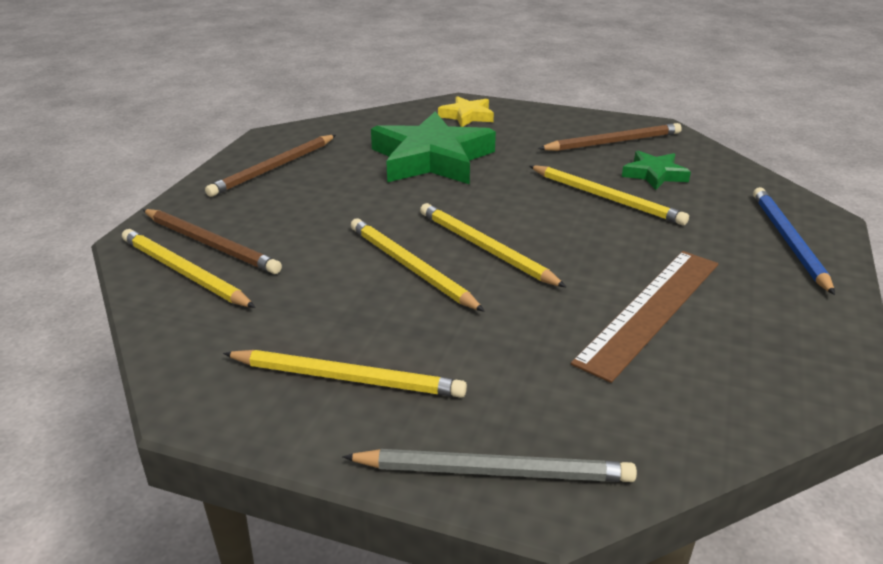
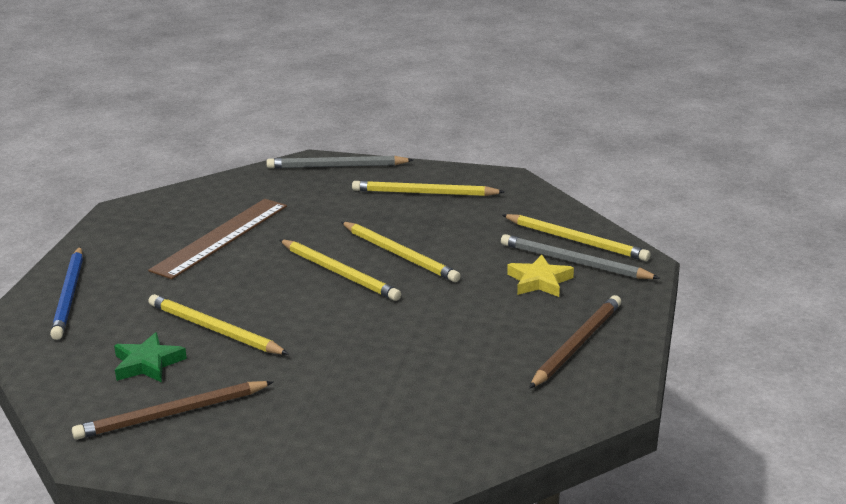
camera: 175 degrees right, 5 degrees down
(211, 244) = (574, 262): brown pencil -> grey pencil
(432, 159) = (401, 370): green star -> none
(467, 116) = (363, 455): yellow star -> yellow star (539, 281)

